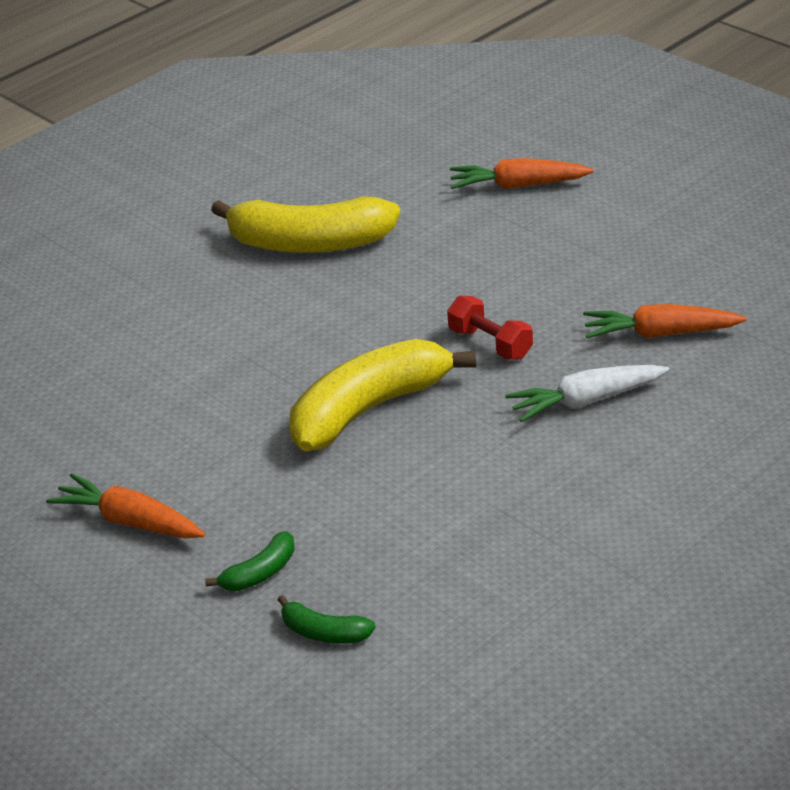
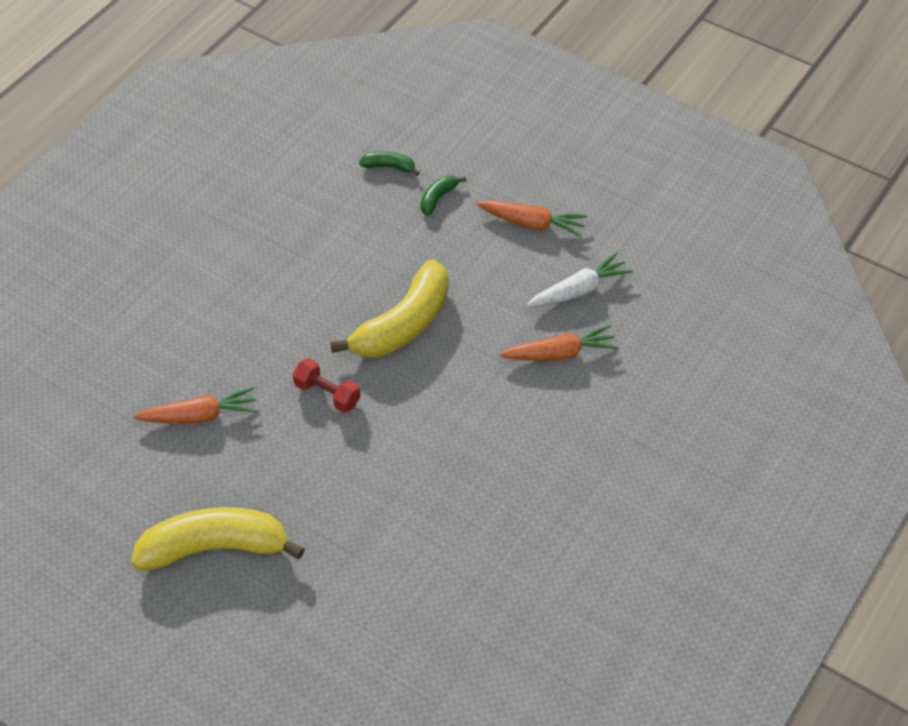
camera: 165 degrees right, 15 degrees up
(309, 243) = (500, 494): yellow banana -> yellow banana (215, 548)
(518, 186) = (330, 591): orange carrot -> orange carrot (560, 353)
(586, 401) = (252, 346): white carrot -> white carrot (579, 290)

